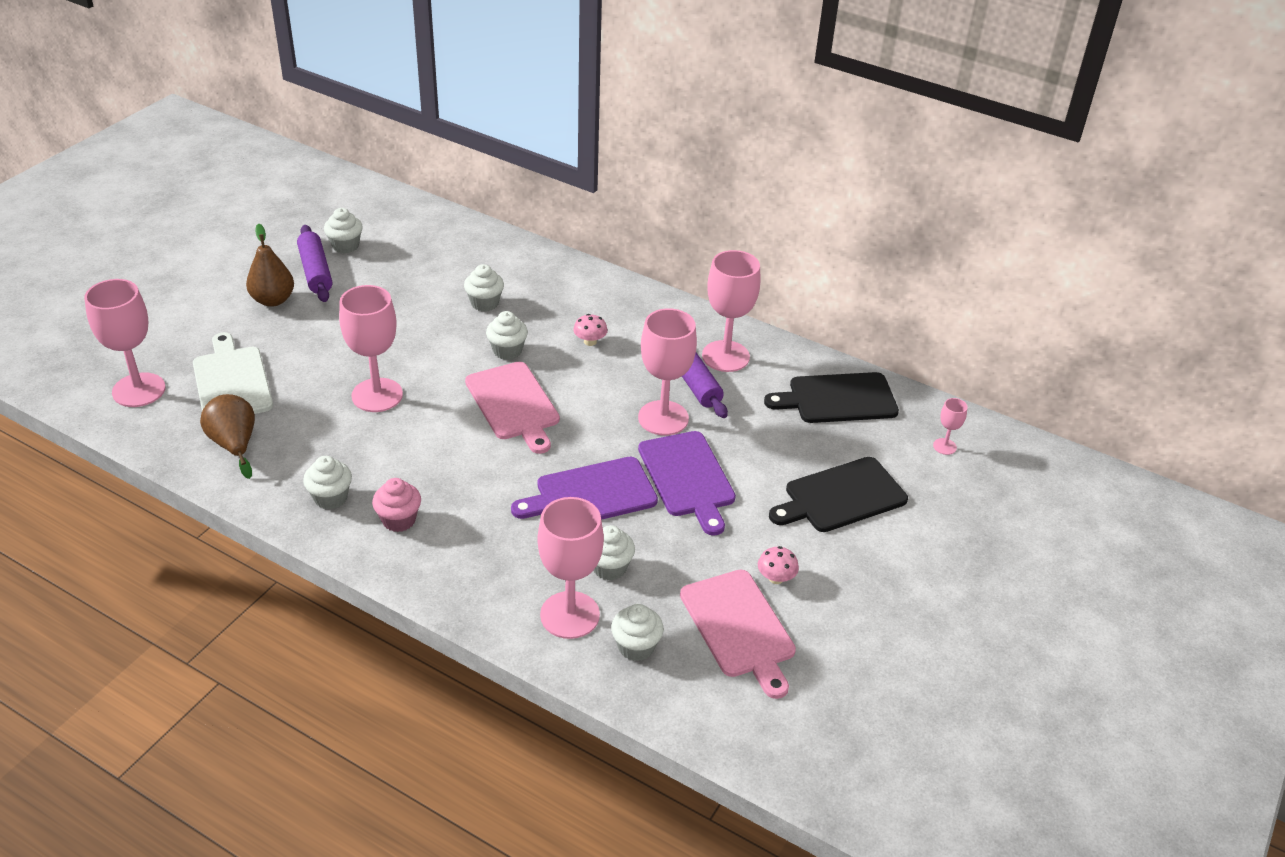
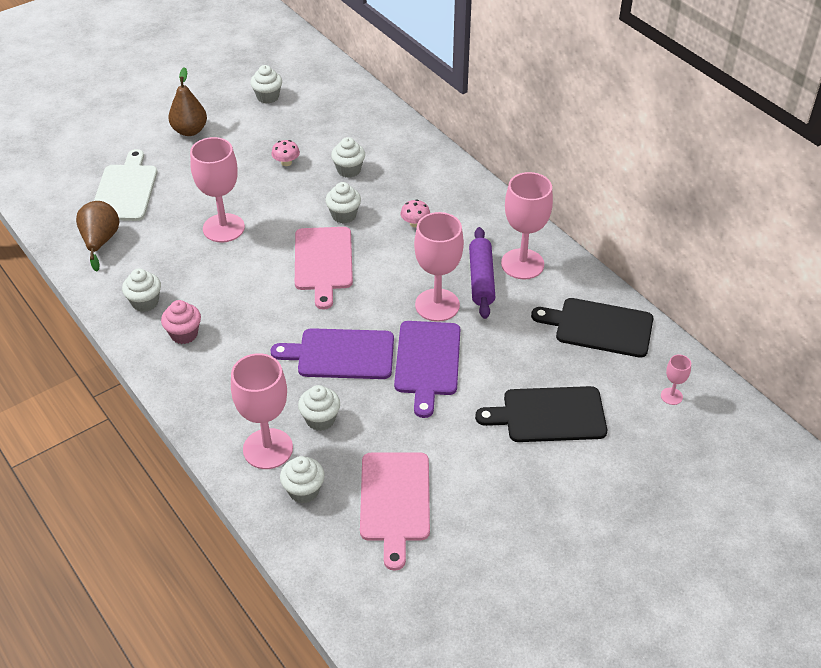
camera: 25 degrees right, 5 degrees up
(139, 390) = (58, 181): pink goblet -> none
(316, 271) = (234, 114): purple rolling pin -> none
(776, 578) = (450, 469): pink mushroom -> pink mushroom (286, 162)

